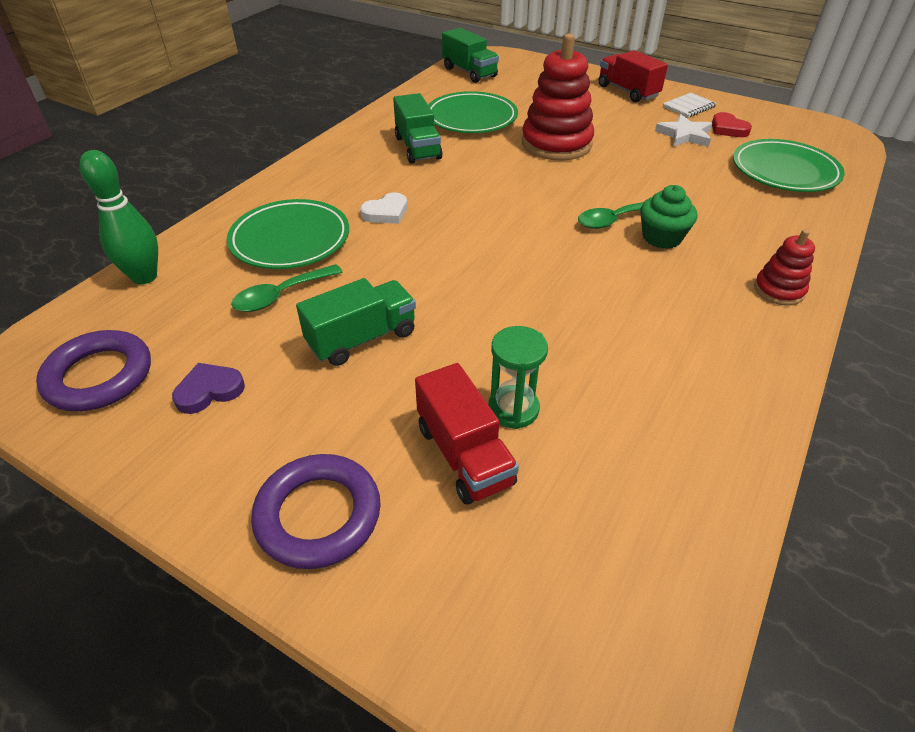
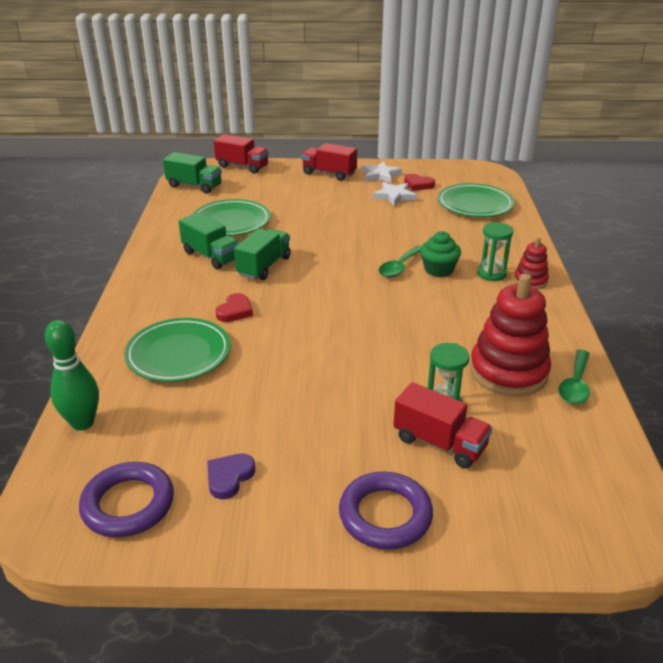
camera: 30 degrees left, 10 degrees down
(281, 295) = (214, 395): green spoon -> green spoon (575, 384)
(362, 338) = (305, 401): green truck -> green truck (264, 266)
(386, 212) = (235, 311): white heart -> red heart
(537, 63) = (242, 166): none -> red truck
(556, 144) = (313, 225): red stacking toy -> red stacking toy (508, 372)
(689, 107) = (380, 175): white notebook -> white star
(729, 264) = (491, 274): none -> green hourglass

